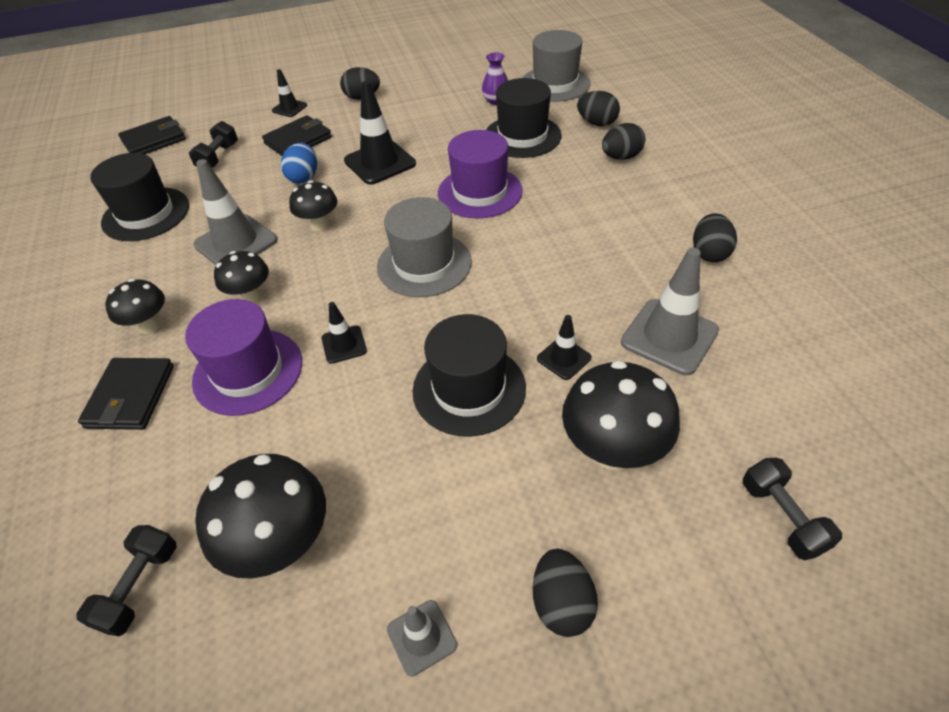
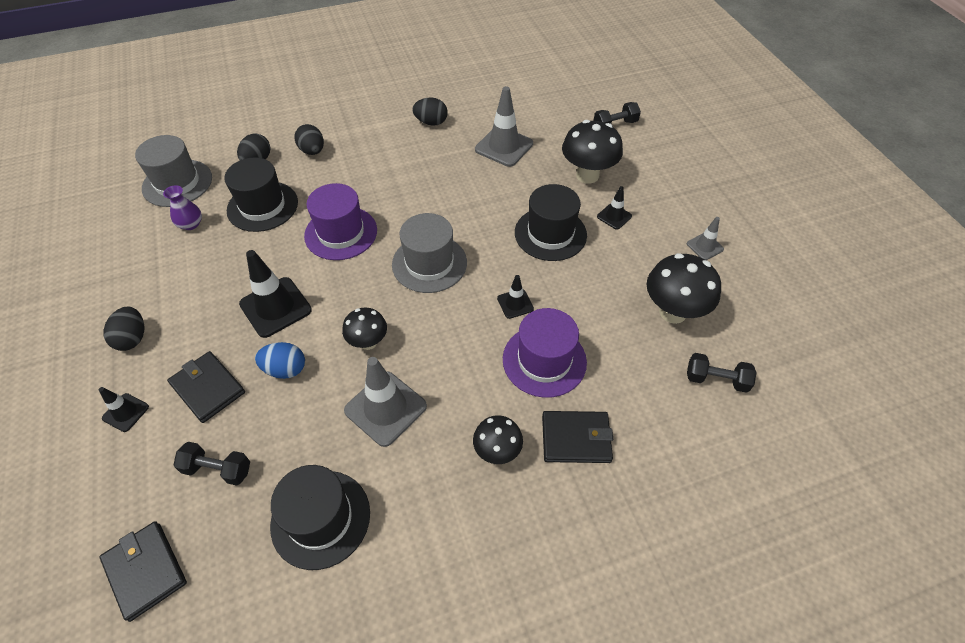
camera: 95 degrees left, 5 degrees up
(251, 297) = (462, 377): black mushroom -> none
(561, 603) = (674, 197): black egg -> none
(564, 358) = (523, 191): black traffic cone -> black traffic cone (614, 216)

